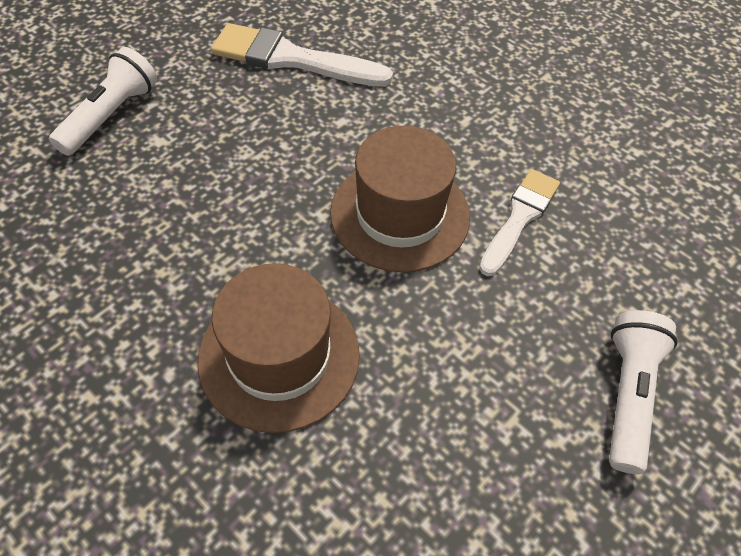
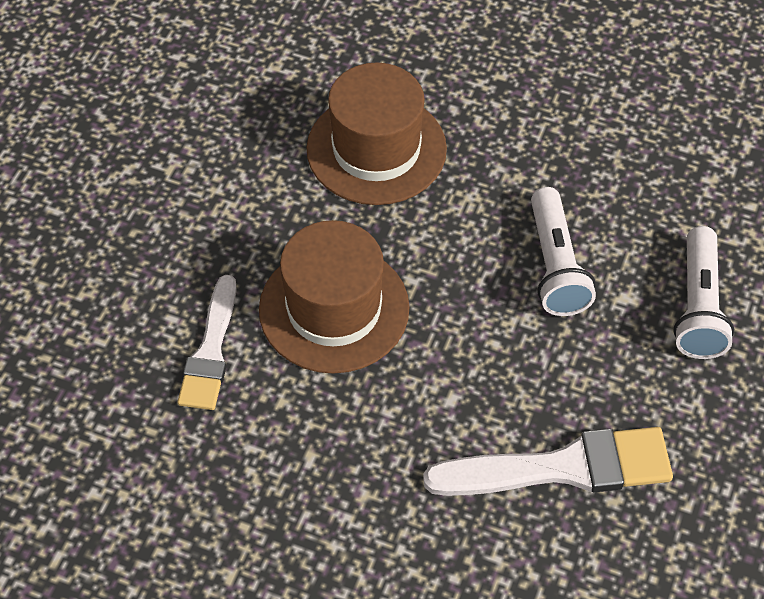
camera: 160 degrees right, 0 degrees up
(628, 395) = (77, 219): white flashlight -> white flashlight (555, 265)

